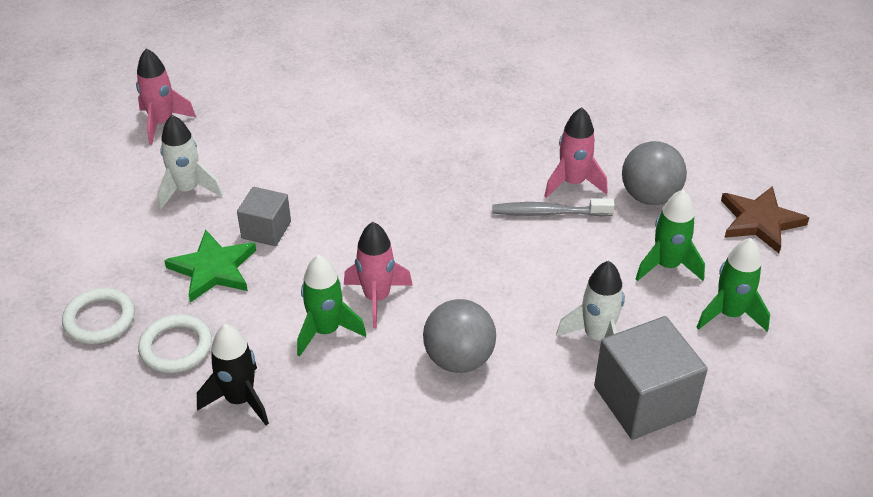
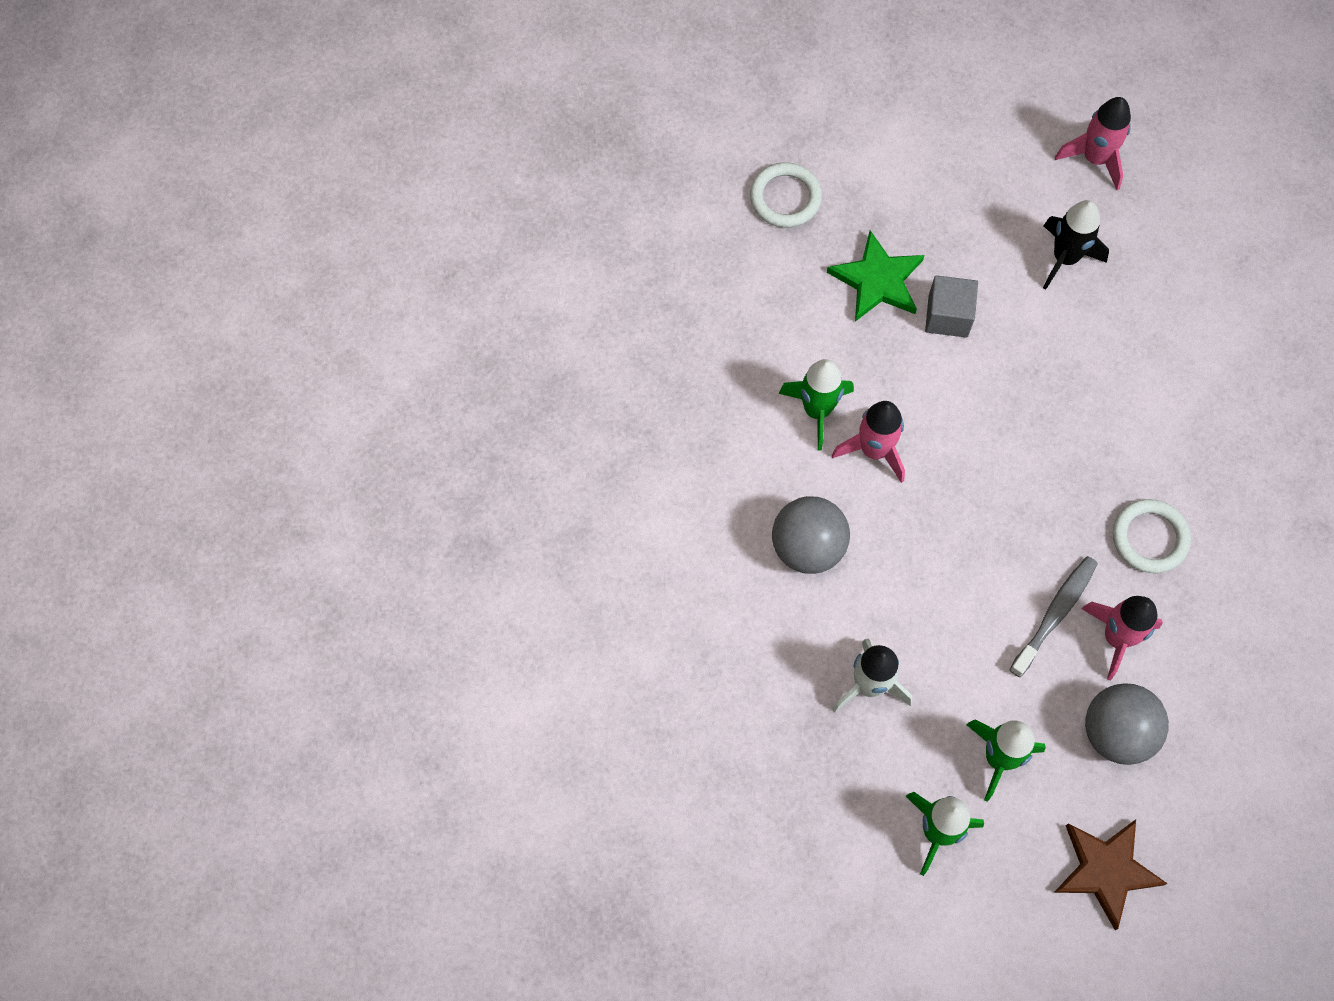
camera: 80 degrees right, 25 degrees up
(176, 347) = (765, 277): white ring -> white ring (1149, 538)
(187, 190) = (989, 219): white rocket -> none
(240, 400) = (713, 353): black rocket -> black rocket (1065, 258)
(548, 213) = (1055, 614): grey toothbrush -> grey toothbrush turned 45 degrees clockwise
(644, 400) = (791, 740): grey cube -> none

